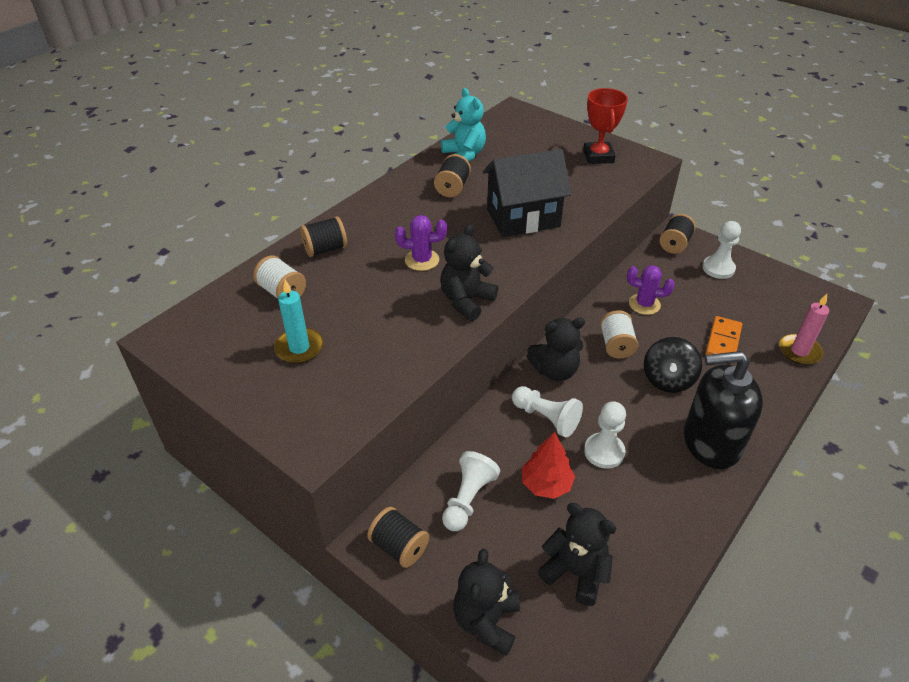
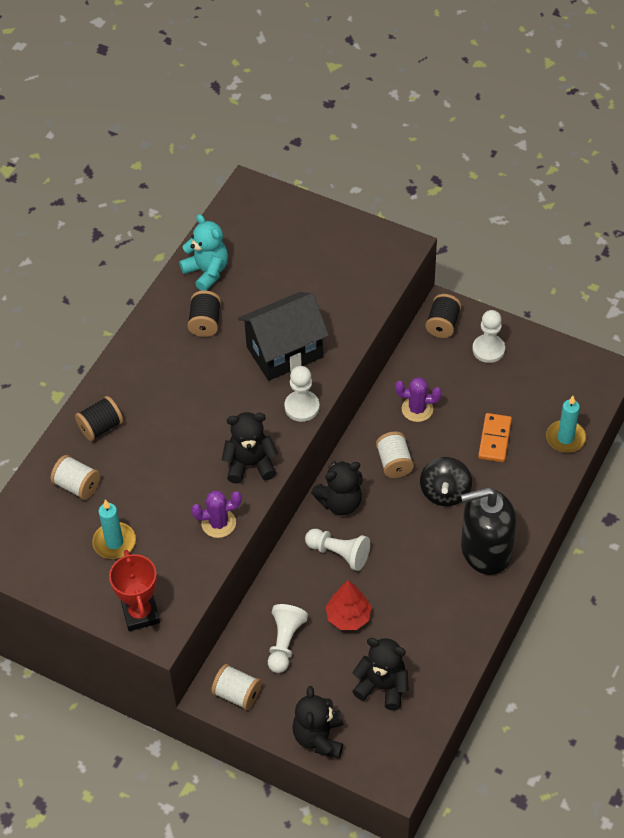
camera: 10 degrees left, 10 degrees up
(399, 547) = (237, 694): black spool -> white spool
(422, 260) = (197, 424): purple cactus -> purple cactus (218, 523)
(466, 301) = (250, 464): black teddy bear -> black teddy bear turned 60 degrees clockwise
(598, 156) = (349, 249): red trophy -> red trophy (140, 614)
(604, 452) = (394, 577): white pawn -> white pawn (302, 407)
(799, 351) = (565, 438): pink candle -> turquoise candle

